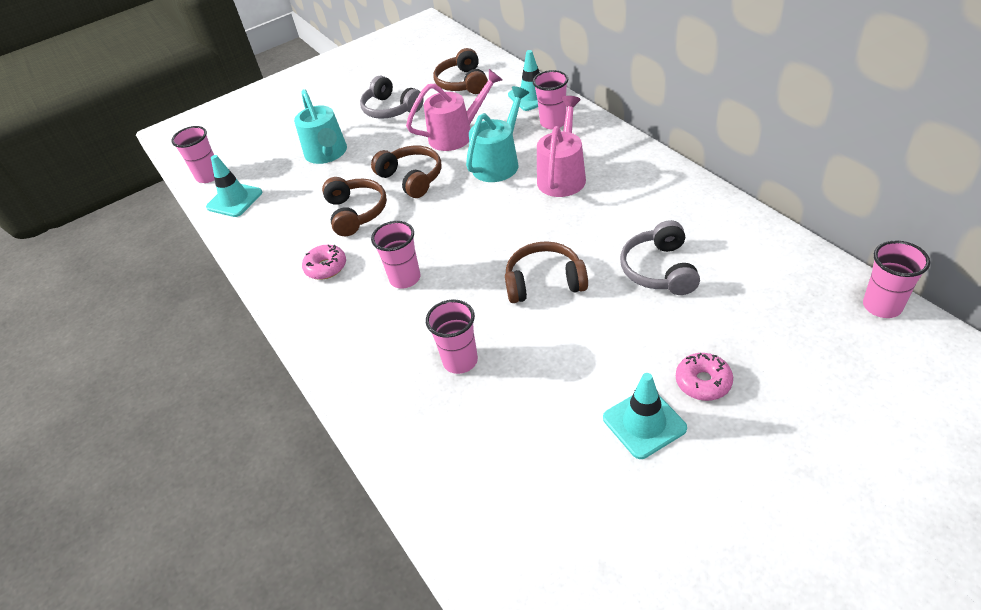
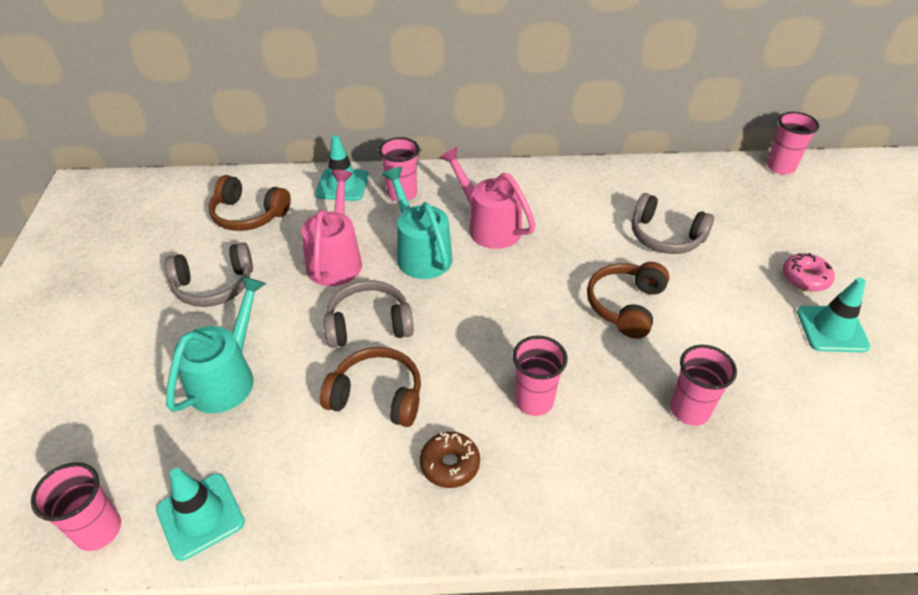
camera: 65 degrees left, 0 degrees up
(326, 267) = (450, 464): pink donut -> brown donut
(327, 154) = (227, 377): turquoise watering can -> turquoise watering can turned 75 degrees counterclockwise
(411, 178) = (369, 324): brown headphones -> grey headphones

